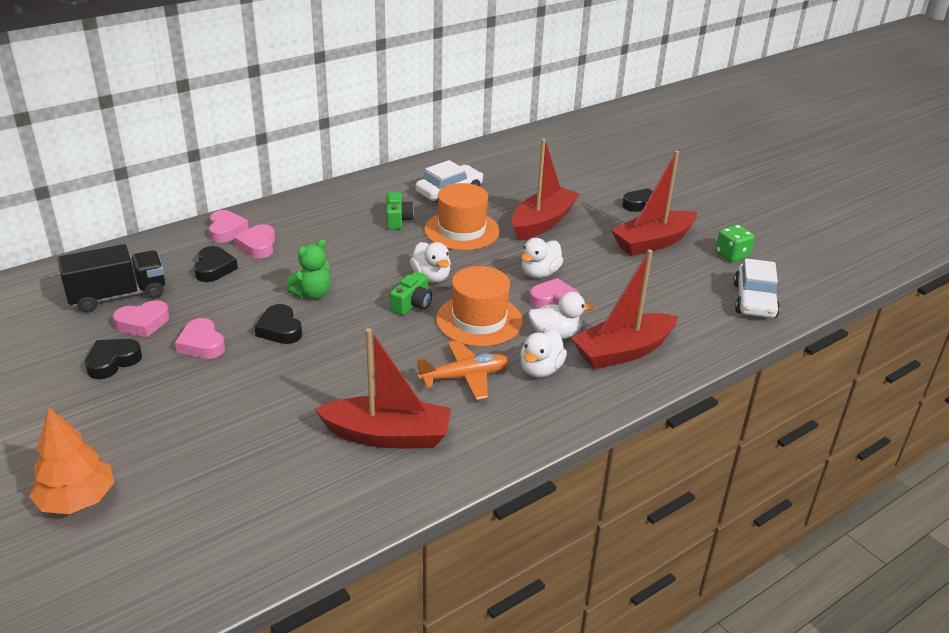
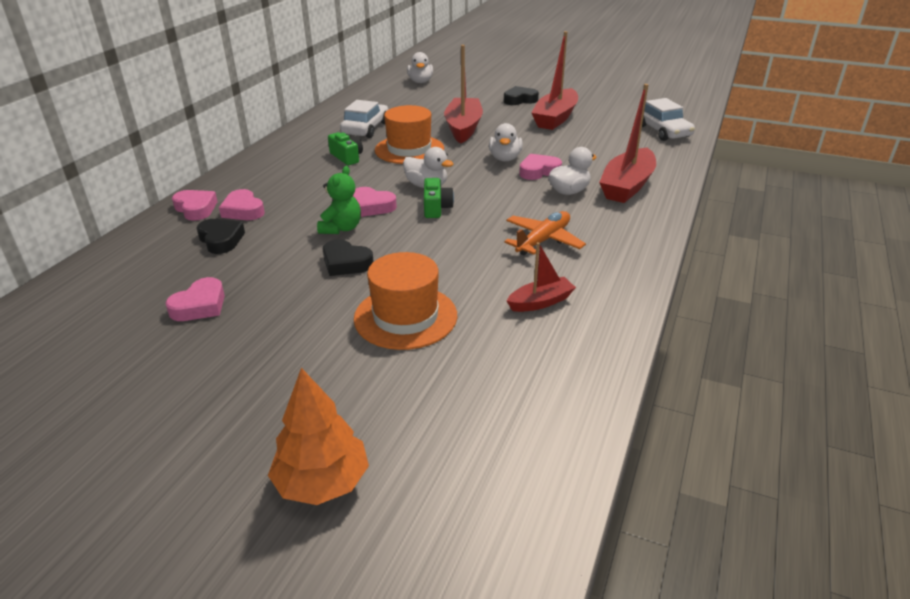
camera: 30 degrees left, 0 degrees up
(112, 362) = (207, 348): black heart -> none
(118, 296) = (143, 294): black truck -> none
(202, 344) = (285, 300): pink heart -> pink heart (372, 206)
(388, 435) = (540, 302): red boat -> red boat, size x0.55
(479, 320) = (502, 201): orange hat -> orange hat (405, 317)
(540, 369) = (589, 216): white duck -> white duck (420, 82)
(732, 255) = (614, 111): green dice -> none

